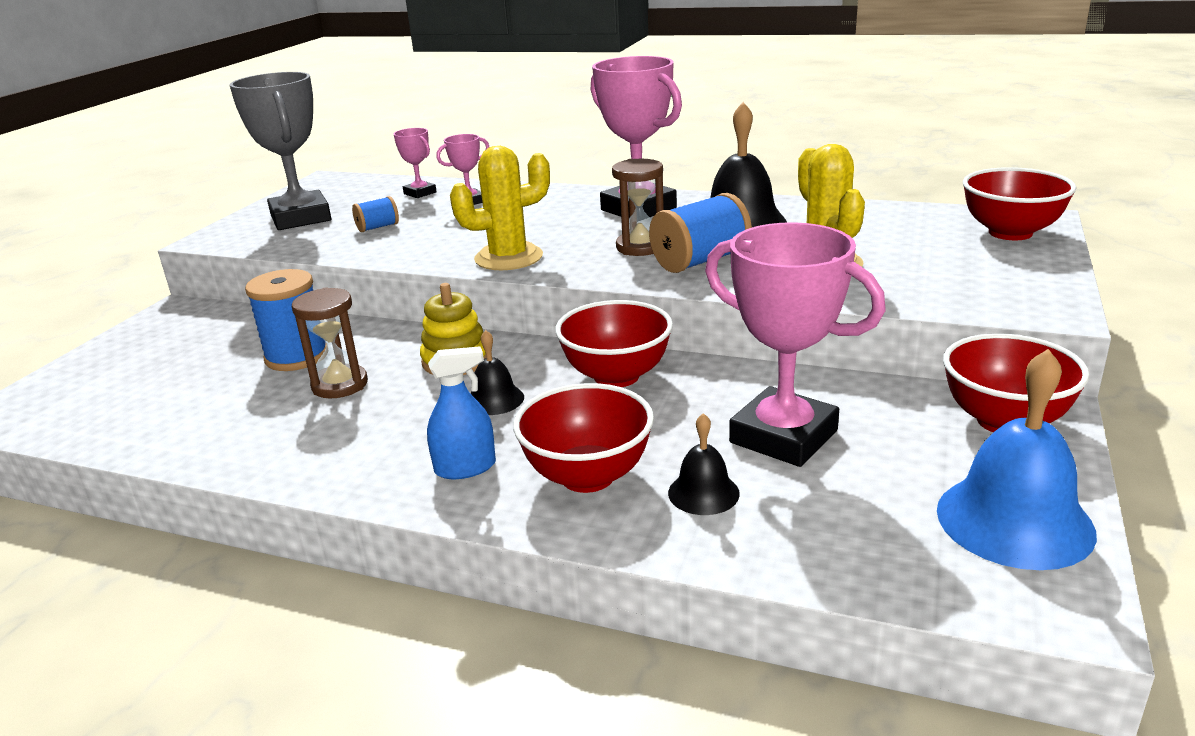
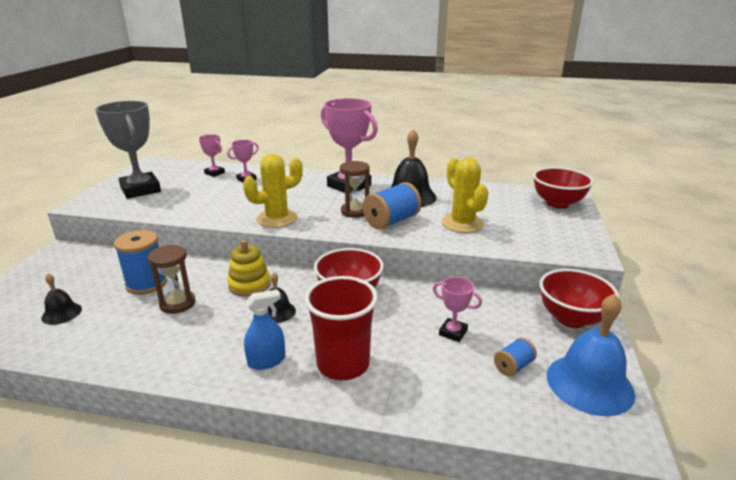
camera: 10 degrees left, 0 degrees up
(378, 227) = (191, 197): blue spool -> blue spool (513, 366)
(587, 476) = (343, 364): red bowl -> red cup
(703, 493) = (414, 373): black bell -> black bell (61, 313)
(783, 436) = (453, 332): pink trophy -> pink trophy, size x0.48

